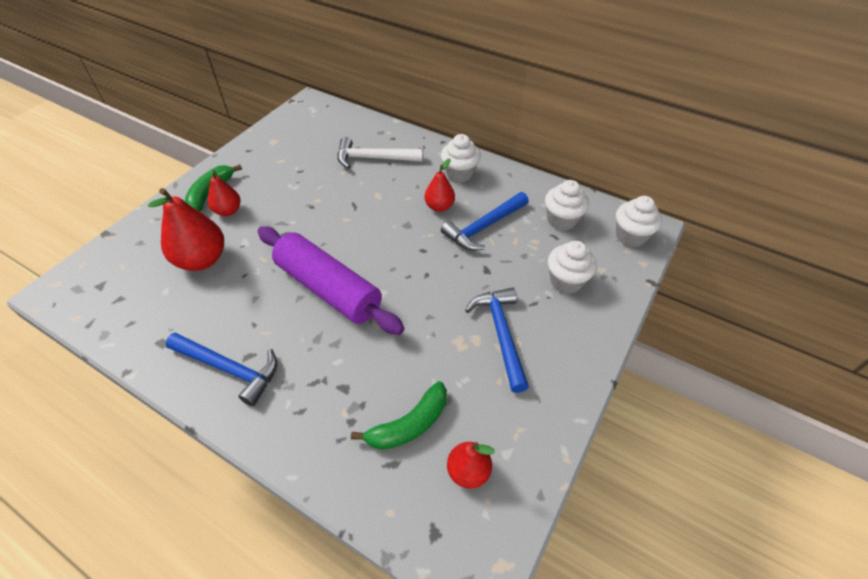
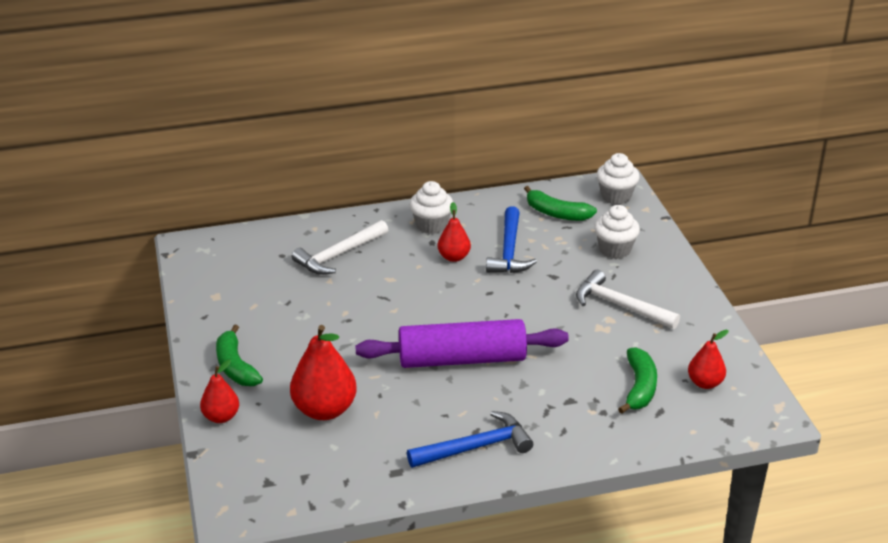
camera: 45 degrees left, 15 degrees down
(228, 211) = (279, 367): red pear -> red pear (221, 417)
(501, 334) = (620, 306): blue hammer -> white hammer
(561, 220) = (556, 213): white cupcake -> green banana

